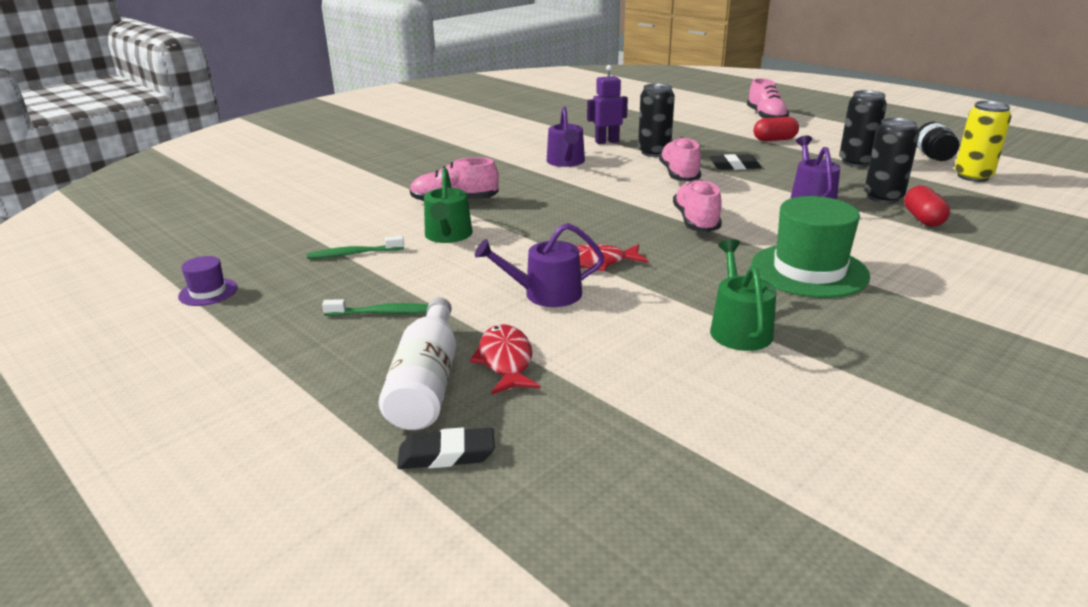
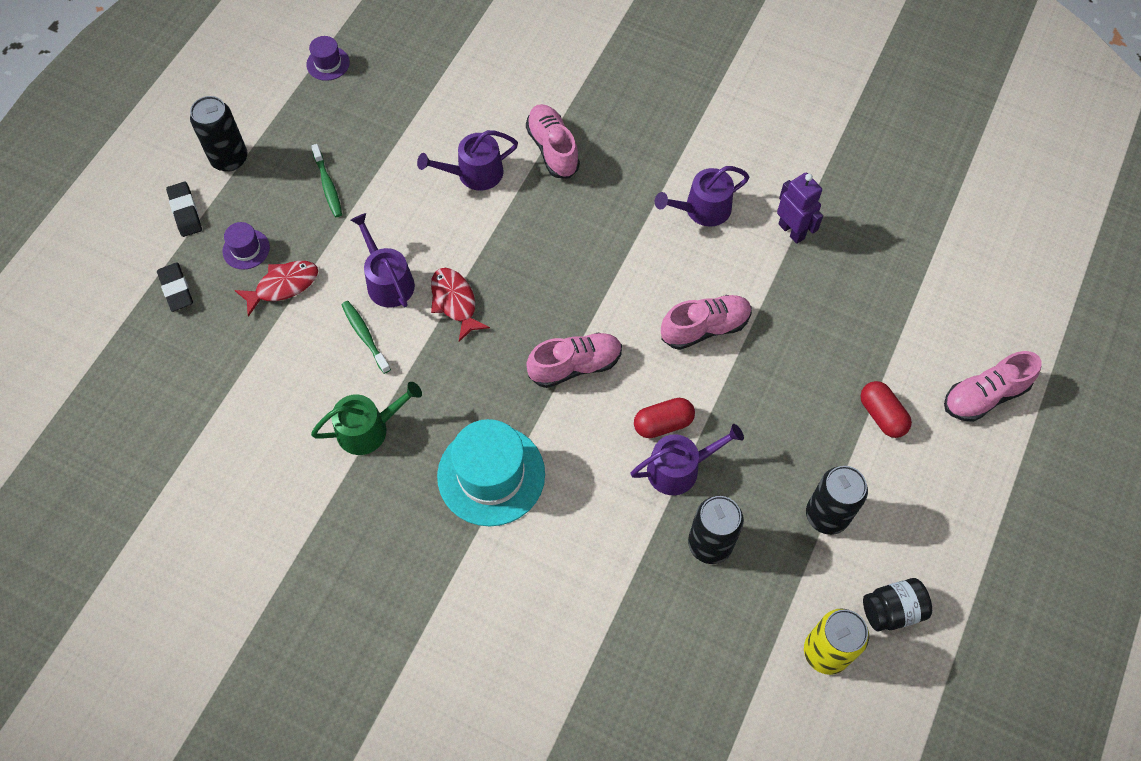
camera: 70 degrees right, 35 degrees up
(353, 254) = (417, 122): green toothbrush -> green toothbrush (365, 336)
(426, 383) = (246, 249): white bottle -> purple hat
(448, 235) = (474, 174): green watering can -> purple watering can
(654, 152) = (772, 288): black can -> black can (229, 159)
(734, 166) = (756, 381): black eraser -> black eraser (185, 212)
(809, 270) = (491, 475): green hat -> turquoise hat
(923, 219) = (656, 583): red capsule -> red capsule (663, 424)

